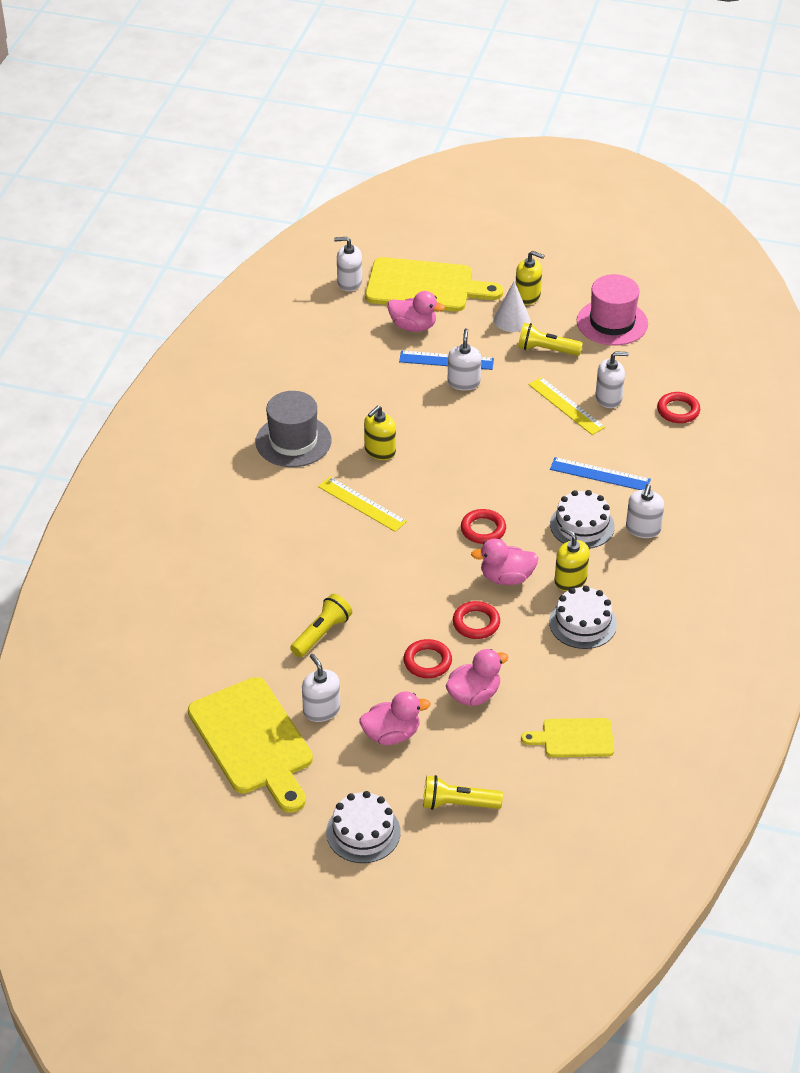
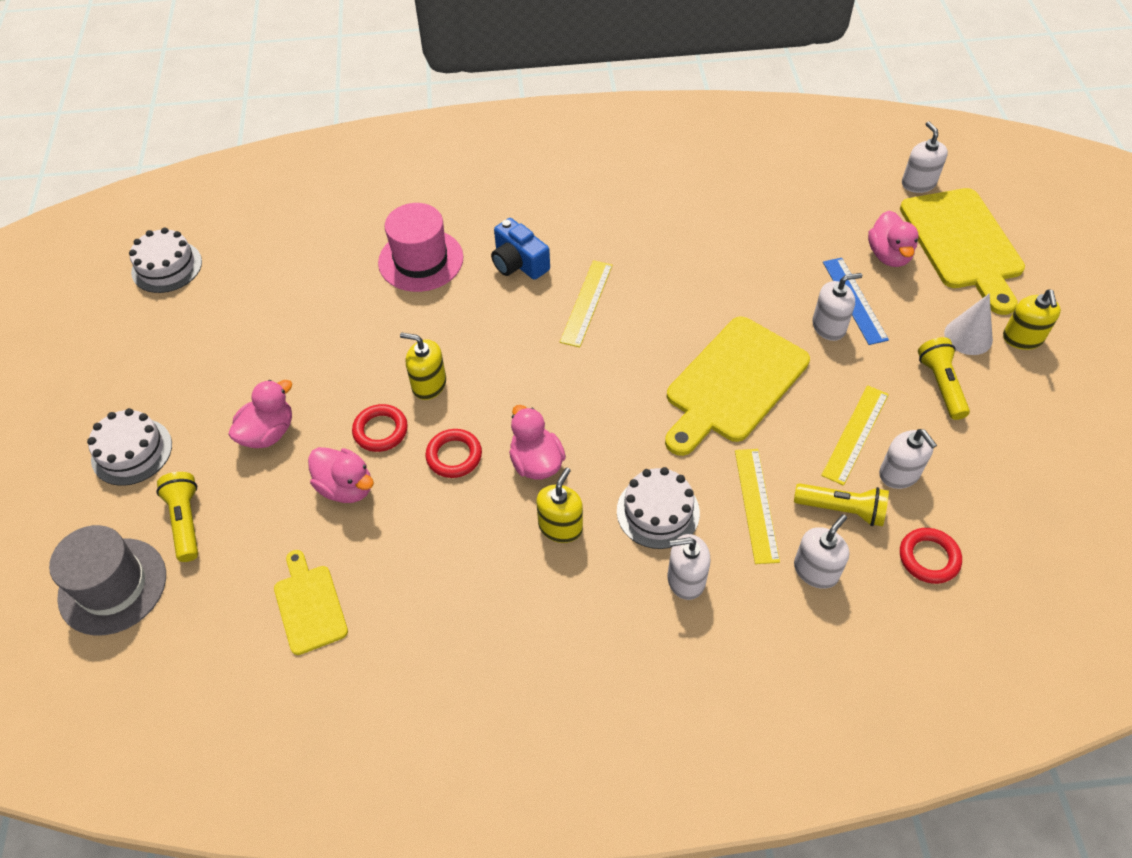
camera: 70 degrees right, 10 degrees up
(253, 741) = (230, 328): yellow cutting board -> yellow cutting board (733, 384)
(291, 532) = (518, 263): none -> blue camera
(293, 441) = (648, 221): grey hat -> grey hat (112, 586)
(321, 710) = (285, 365): white soap dispenser -> white soap dispenser (816, 570)
(322, 633) = (388, 332): yellow flashlight -> yellow flashlight (842, 510)
(380, 451) = (674, 291): yellow soap dispenser -> yellow soap dispenser (429, 384)
(391, 734) = (268, 433): pink duck -> pink duck turned 105 degrees counterclockwise
(483, 529) = (602, 417): red ring -> none
(582, 623) = (495, 560): white cake -> white cake (167, 267)
(600, 474) = (756, 504): blue ruler -> yellow ruler
(612, 322) = (1043, 436): pink hat -> pink hat (421, 260)

